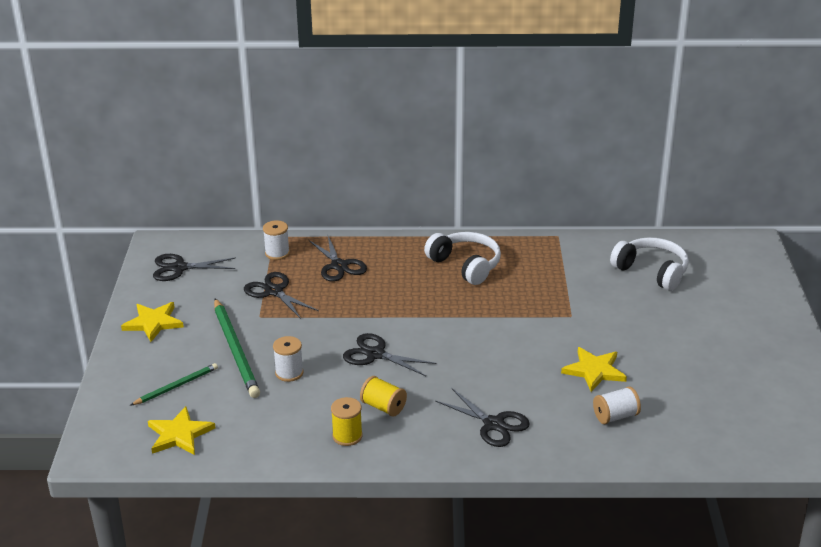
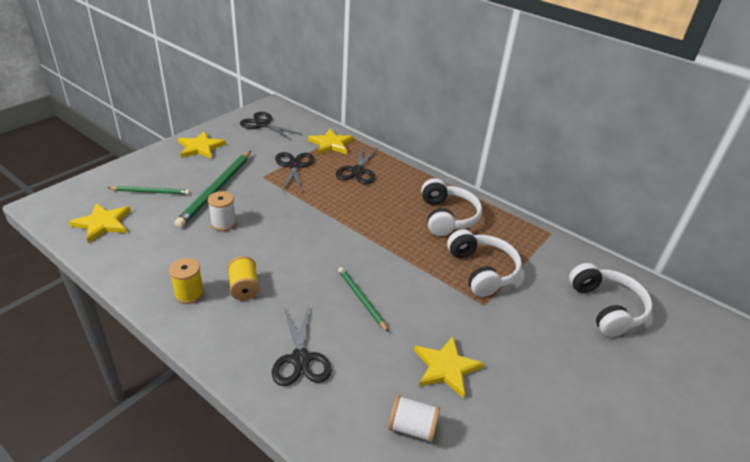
camera: 35 degrees right, 5 degrees up
(277, 253) = (331, 144): white spool -> yellow star
(375, 354) = (295, 244): black scissors -> none
(482, 363) = (361, 299): none -> green pencil
(542, 293) = (482, 271): none -> white headphones

